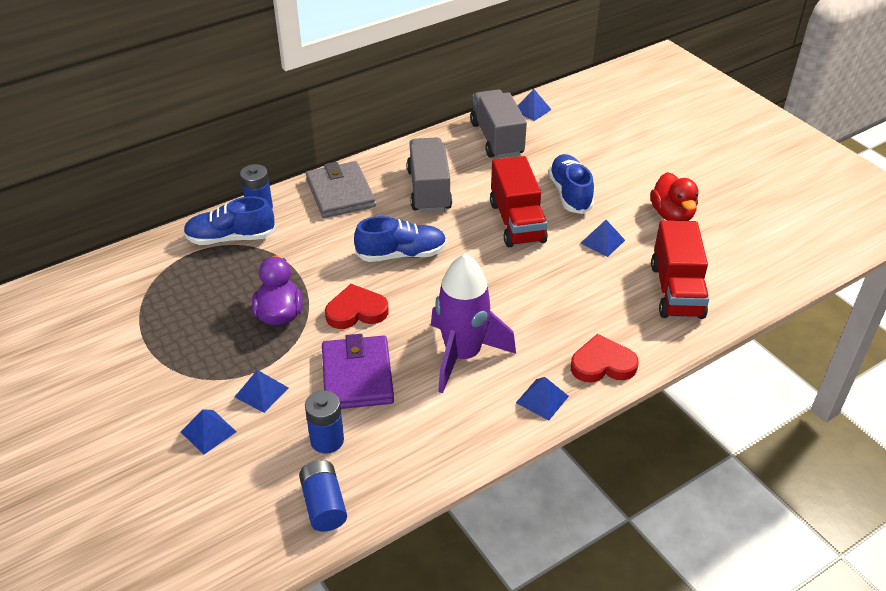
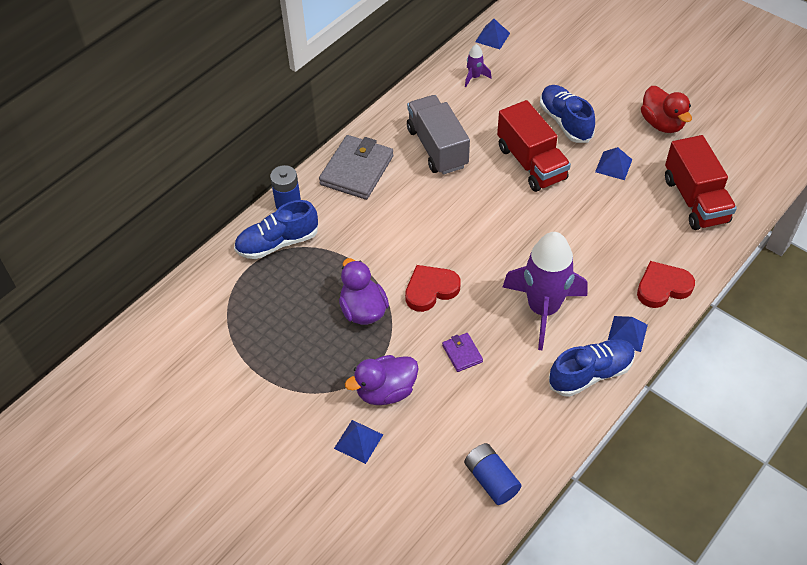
camera: 15 degrees left, 10 degrees up
(261, 392) = (386, 391): blue pyramid -> purple duck
(327, 440) = (465, 421): blue battery -> none
(340, 193) = (357, 170): grey wallet -> grey wallet turned 60 degrees clockwise
(357, 376) = (462, 353): purple wallet -> purple wallet, size x0.48
(401, 254) = (443, 222): blue shoe -> blue shoe (590, 374)
(497, 139) = (474, 77): grey truck -> purple rocket

